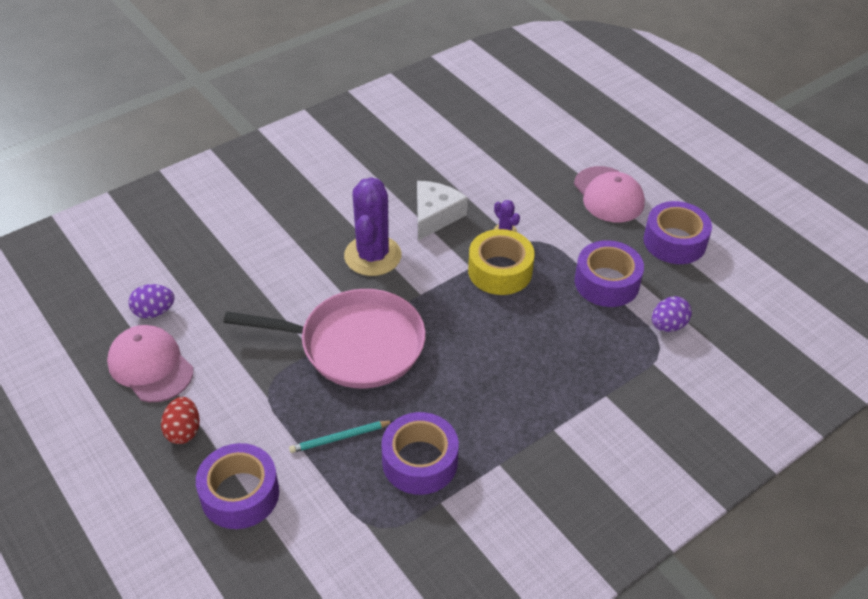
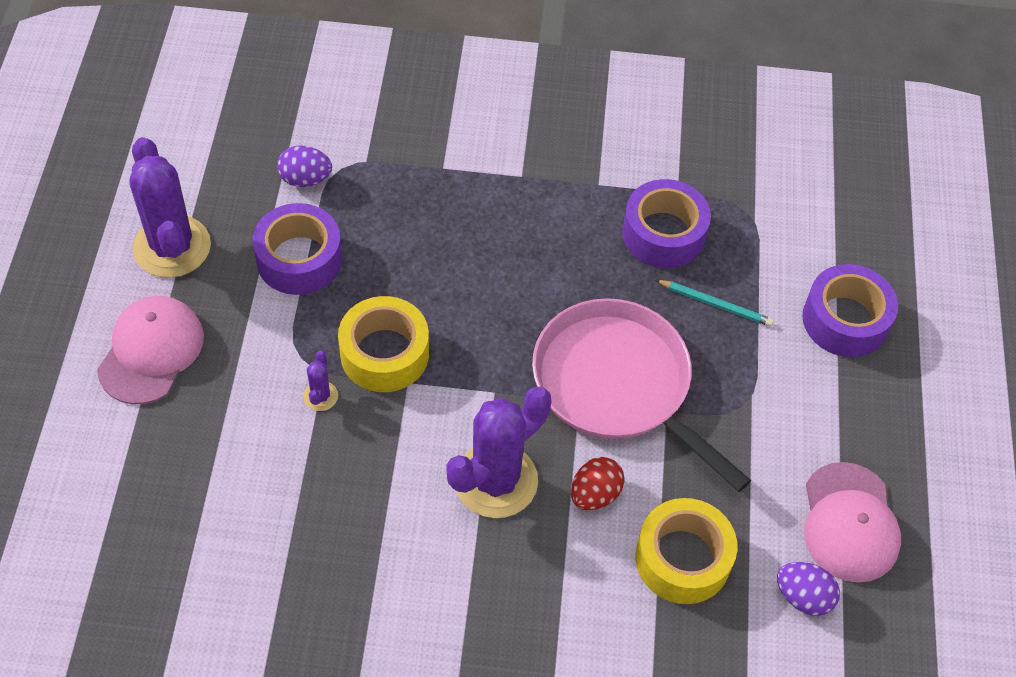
camera: 140 degrees left, 10 degrees up
(183, 431) = (859, 419): red egg -> red egg (595, 494)
(238, 286) = (682, 559): none -> yellow tape
(435, 216) = (369, 481): white cheese -> none
(674, 241) = (172, 247): purple tape -> purple cactus

